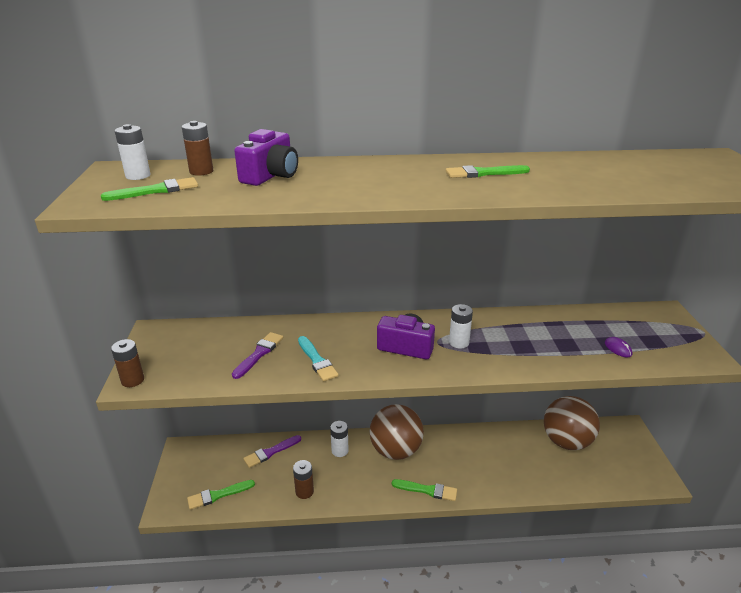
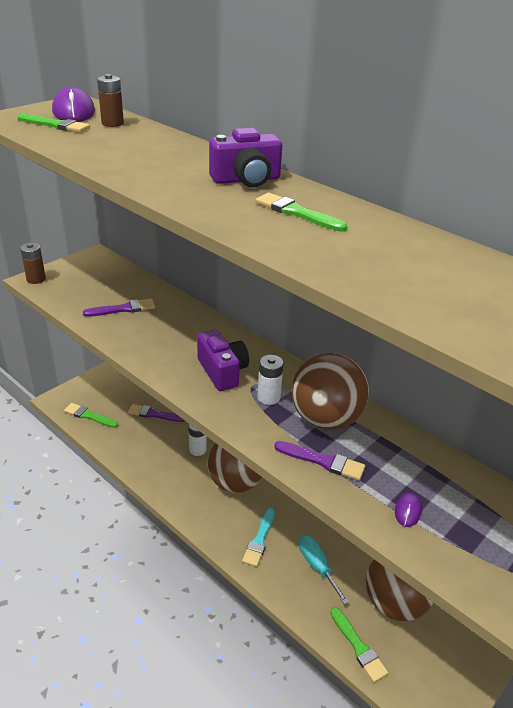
camera: 45 degrees right, 5 degrees up
(138, 176) = (74, 112): white battery -> purple mouse
(271, 176) = (141, 144): purple camera -> purple camera (246, 180)
(304, 491) = (137, 457): brown battery -> none
(317, 360) = (147, 338): turquoise brush -> turquoise brush (259, 540)
(427, 490) = (215, 529): green brush -> green brush (358, 647)
(506, 332) = (325, 419): none -> brown ball
(508, 458) = (317, 566): none -> turquoise screwdriver
(546, 355) = (323, 461): none -> purple brush

